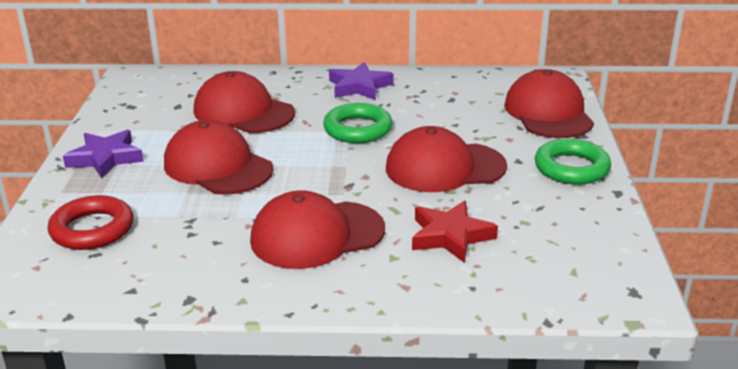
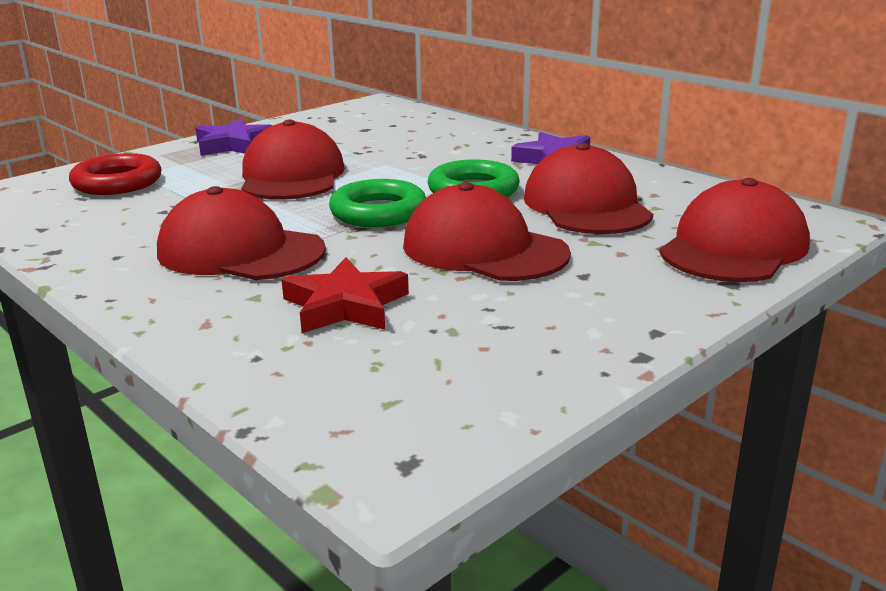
camera: 45 degrees right, 5 degrees down
(243, 112) = (405, 147): red cap -> red cap (586, 205)
(571, 168) = (635, 307): green ring -> green ring (378, 212)

